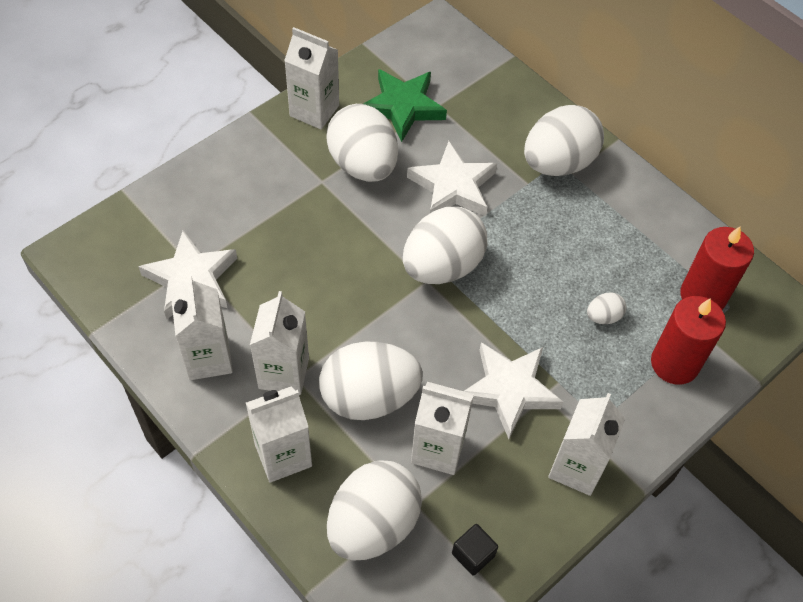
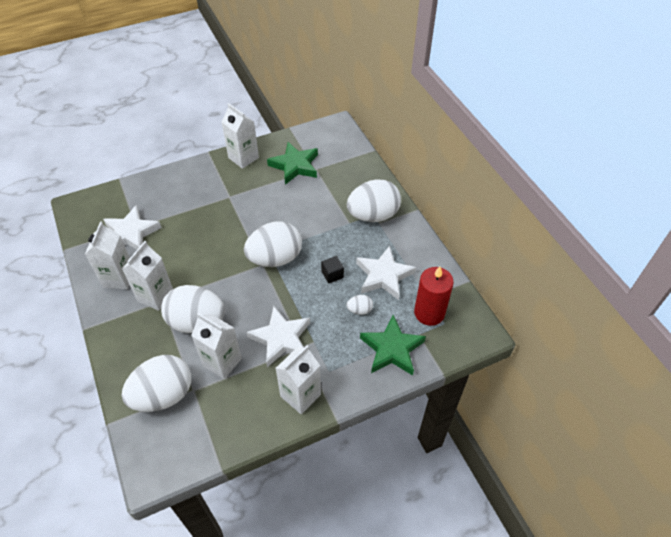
camera: 20 degrees right, 5 degrees down
(283, 455) = (132, 342): white carton -> none
(363, 165) = (256, 192): white egg -> none
(453, 186) = (303, 215): white star -> white star (384, 276)
(473, 554) = (213, 429): black cube -> black cube (332, 274)
(674, 363) = (392, 349): red candle -> green star

